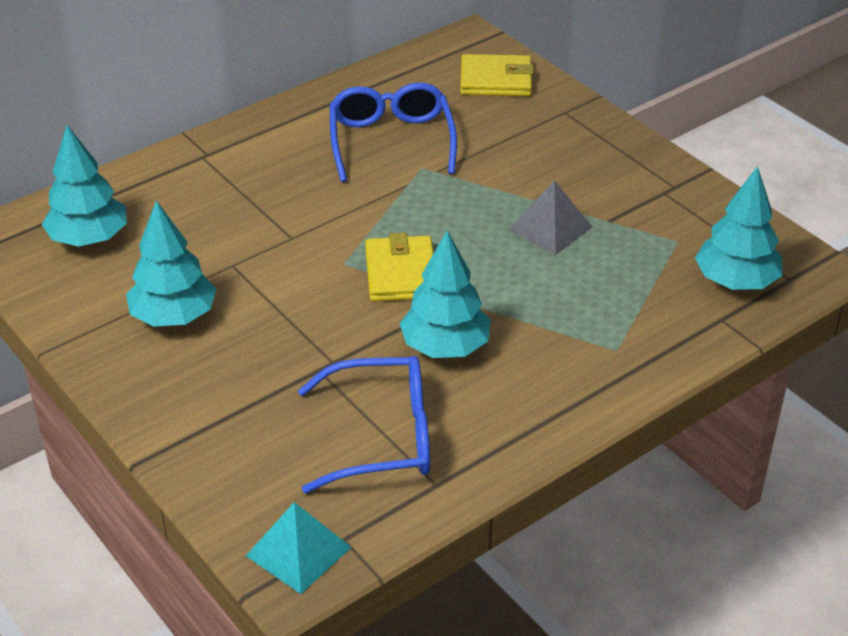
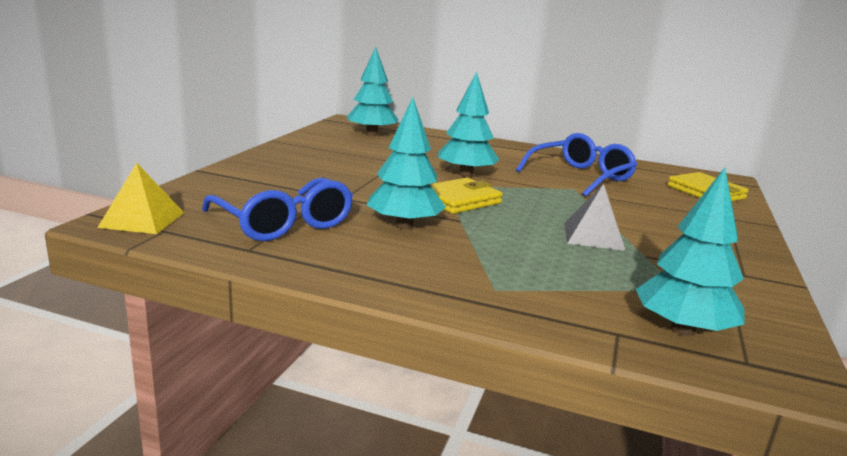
camera: 55 degrees right, 20 degrees down
(173, 316) = (334, 157): turquoise tree -> turquoise tree (466, 174)
(298, 551) = (142, 219): turquoise pyramid -> yellow pyramid

